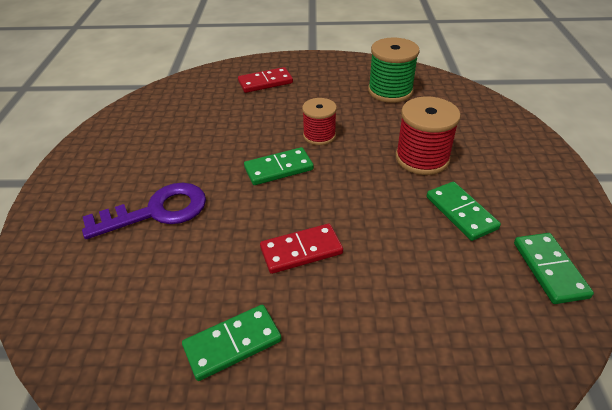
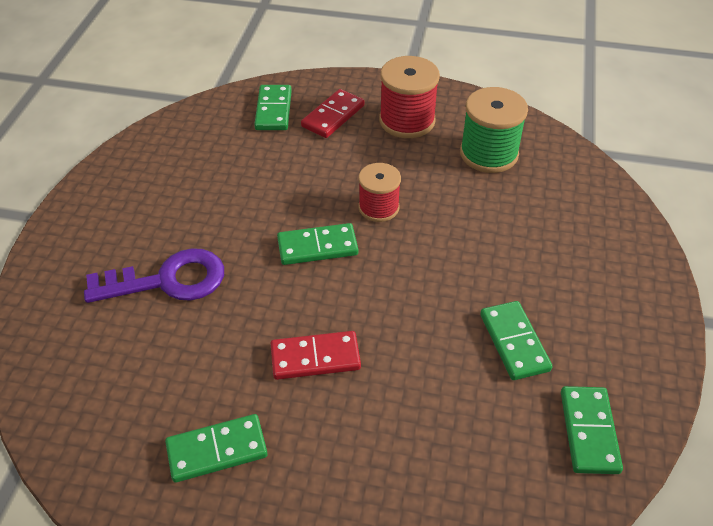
camera: 10 degrees right, 5 degrees up
(218, 84) = (274, 110): none -> green domino
(265, 82) = (333, 116): red domino -> red domino turned 45 degrees counterclockwise
(422, 158) = (494, 260): red spool -> red spool (407, 121)

